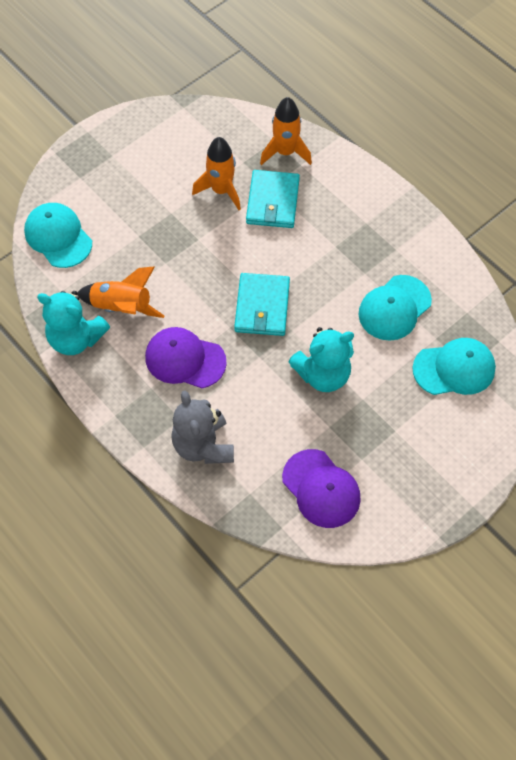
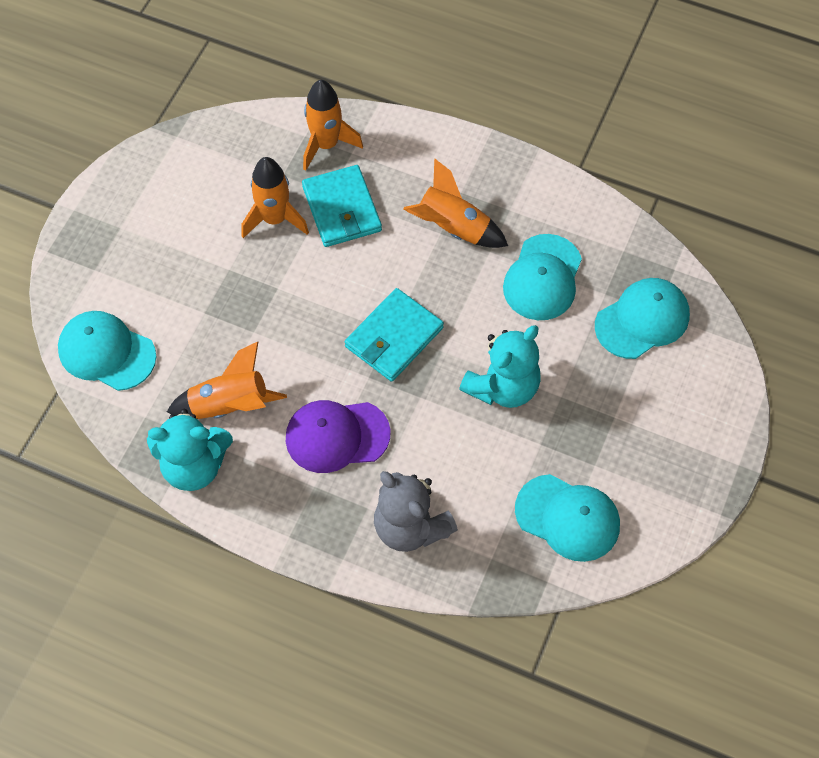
camera: 25 degrees left, 0 degrees up
(262, 307) = (394, 337): turquoise wallet -> turquoise wallet turned 60 degrees clockwise
(321, 489) = (568, 518): purple cap -> turquoise cap
(346, 246) = (453, 228): none -> orange rocket

